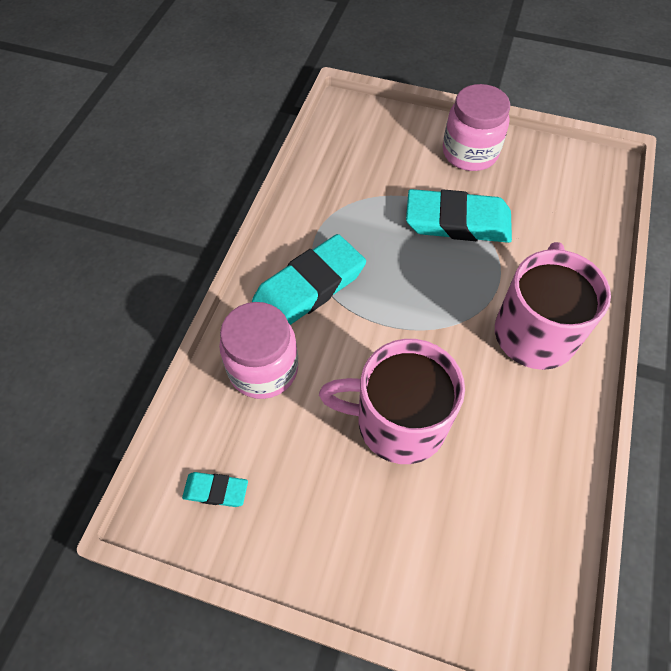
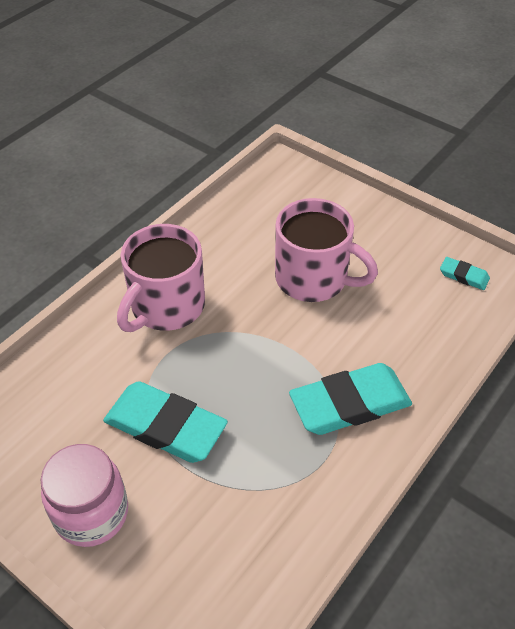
camera: 160 degrees left, 10 degrees down
(263, 369) = (412, 344): pink jar -> none

